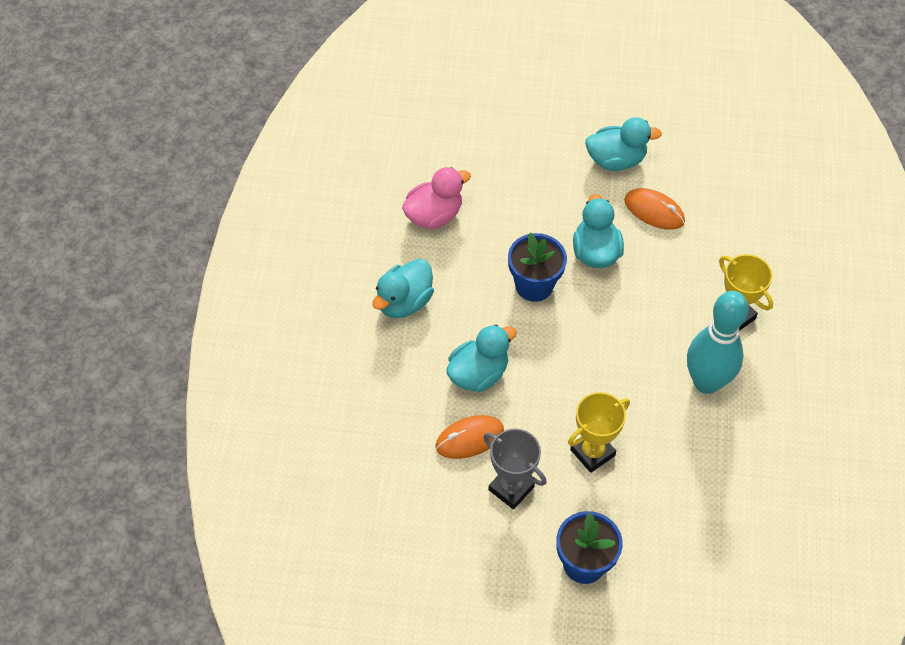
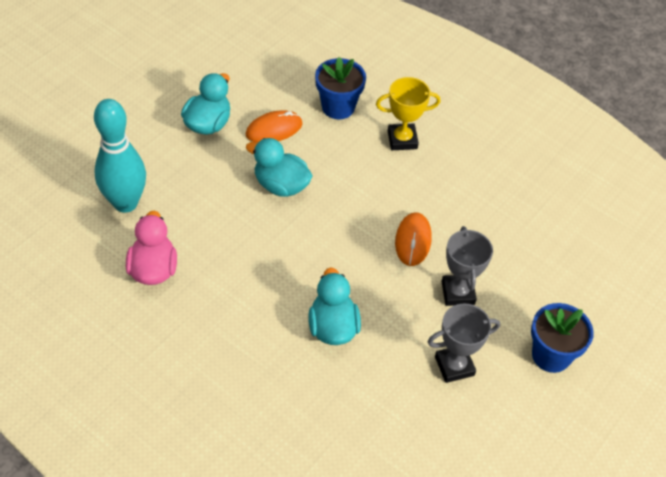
camera: 60 degrees left, 5 degrees down
(404, 302) = (221, 340): turquoise duck -> none
(469, 438) = (389, 368): orange mouse -> orange mouse (413, 240)
(534, 285) = (279, 241): blue flower pot -> blue flower pot (338, 107)
(592, 452) = (458, 293): yellow trophy -> grey trophy
(706, 382) = (445, 188): turquoise bowling pin -> turquoise bowling pin (125, 203)

